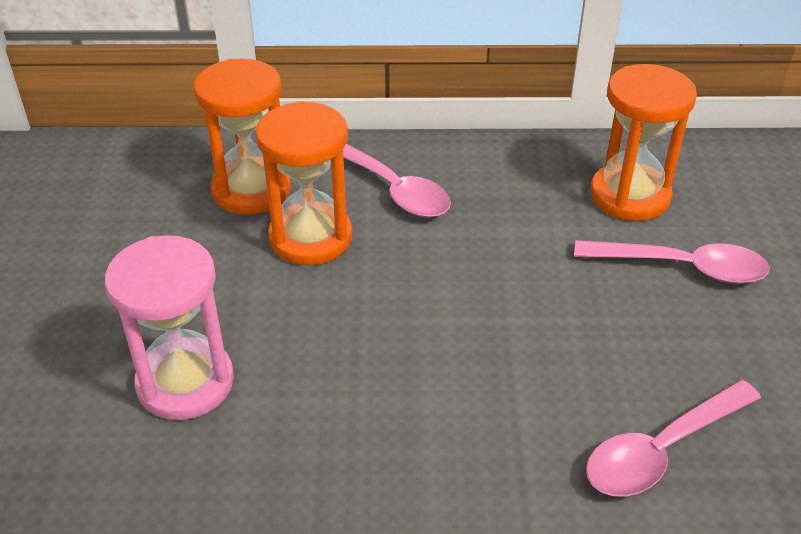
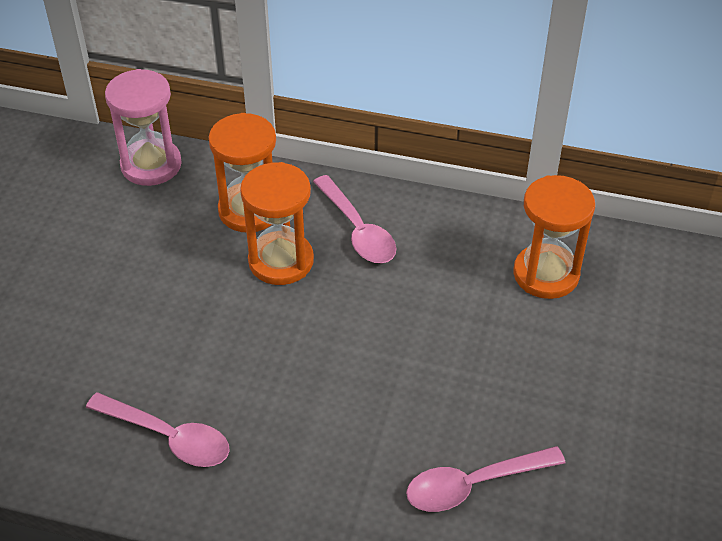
camera: 15 degrees right, 5 degrees up
(185, 382) = (156, 359): pink hourglass -> pink hourglass (151, 165)
(682, 267) = (559, 345): pink spoon -> pink spoon (169, 437)

